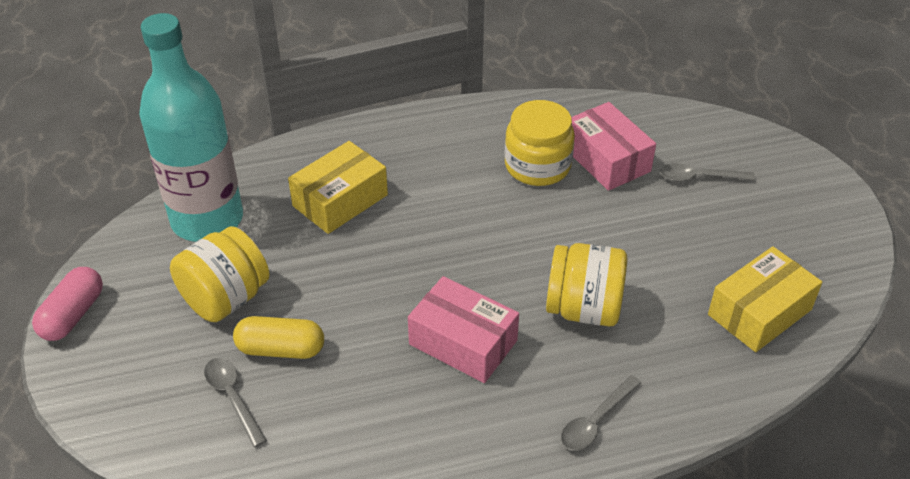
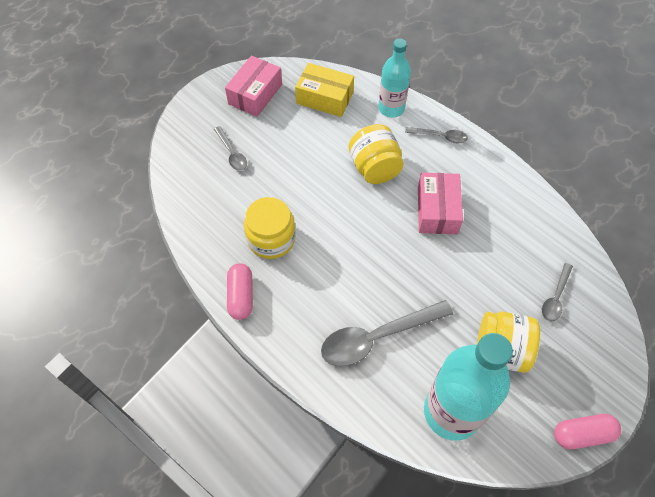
camera: 120 degrees left, 15 degrees up
(281, 349) = (509, 294): yellow capsule -> none
(340, 200) = (377, 337): yellow box -> grey spoon
(479, 118) = (241, 296): none -> pink capsule
(606, 159) = (242, 204): pink box -> pink box (255, 94)
(693, 386) = (391, 108): none -> turquoise bottle

